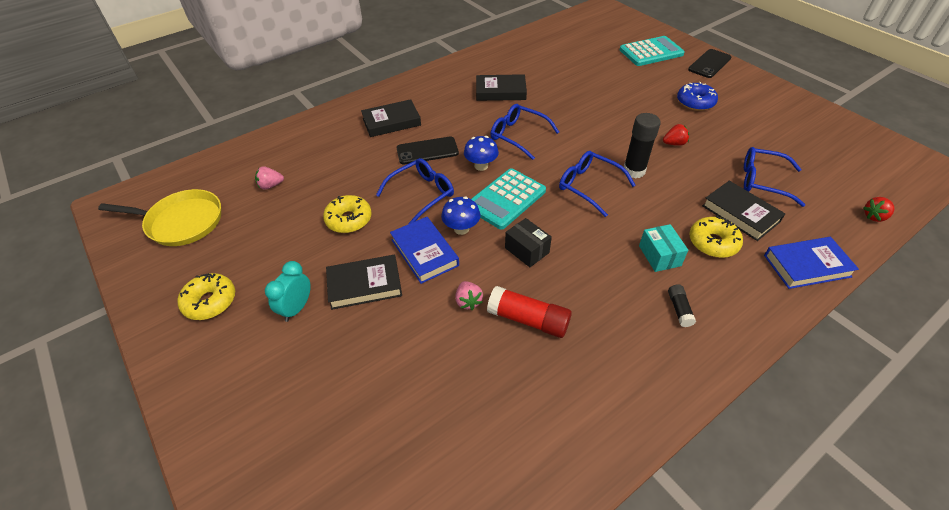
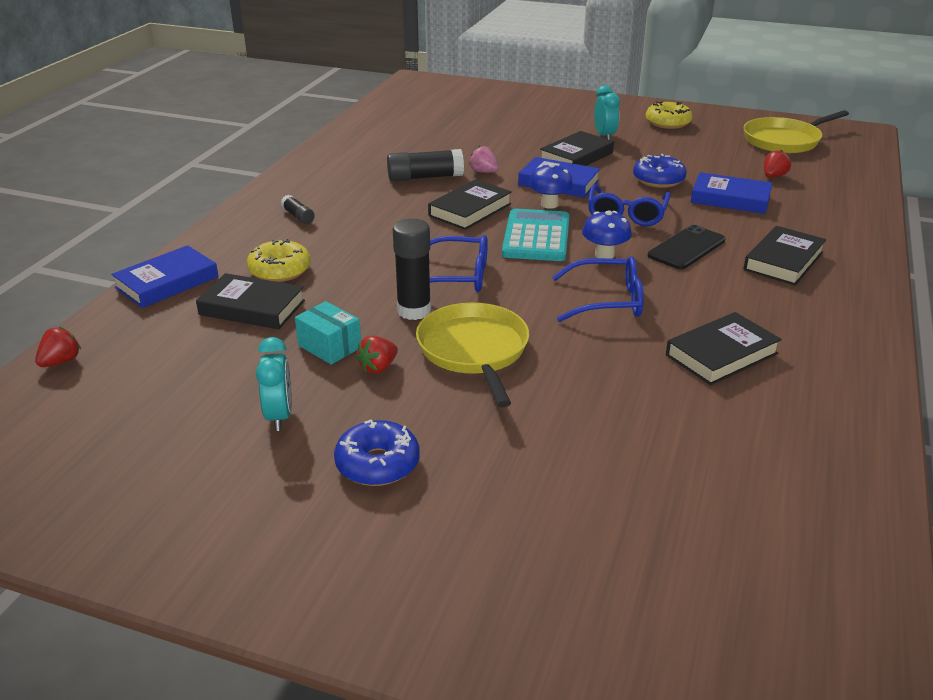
camera: 145 degrees right, 15 degrees down
(271, 185) = (773, 176): pink strawberry -> red strawberry
(336, 178) = (730, 199): none -> blue book
(349, 220) = (658, 180): yellow donut -> blue donut
(527, 250) = (470, 210): black box -> black book
(528, 319) = (425, 177): red glue stick -> black glue stick
(617, 135) = (474, 350): none -> yellow pan
(651, 52) = (553, 584): turquoise calculator -> none
(659, 256) = (335, 244): turquoise box -> turquoise box (329, 346)
(709, 64) = (391, 604): black phone -> none
(736, 137) = (279, 416): none -> turquoise clock
(763, 181) = (224, 357): blue glasses -> none

